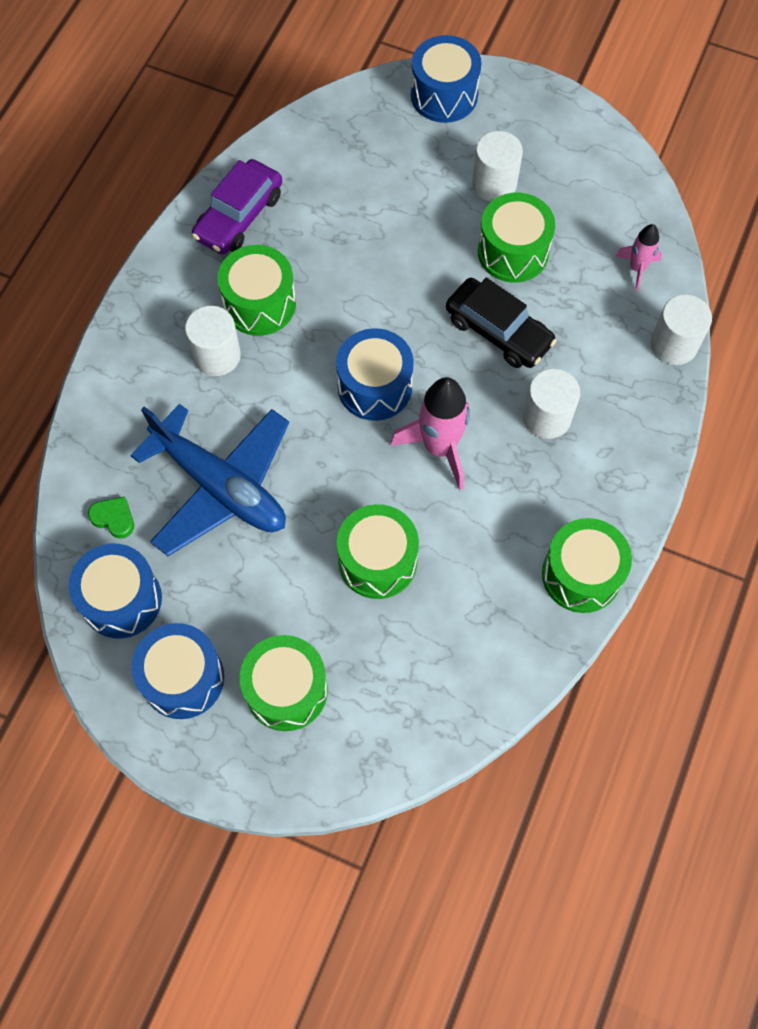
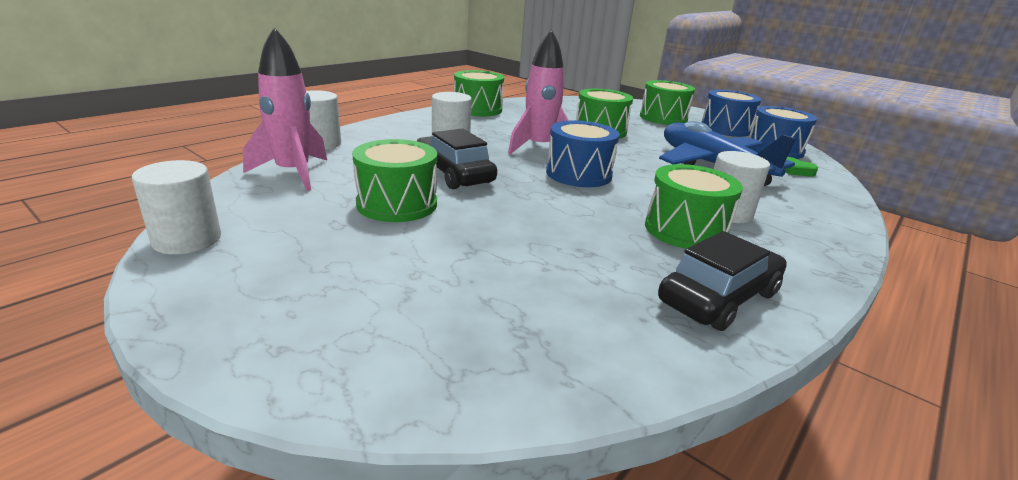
camera: 165 degrees left, 40 degrees down
(239, 216) = (719, 298): purple car -> black car
(444, 95) = (337, 358): blue drum -> none
(494, 184) = (364, 249): white cylinder -> white cylinder (187, 240)
(637, 268) = (293, 173): pink rocket -> pink rocket, size x1.81

